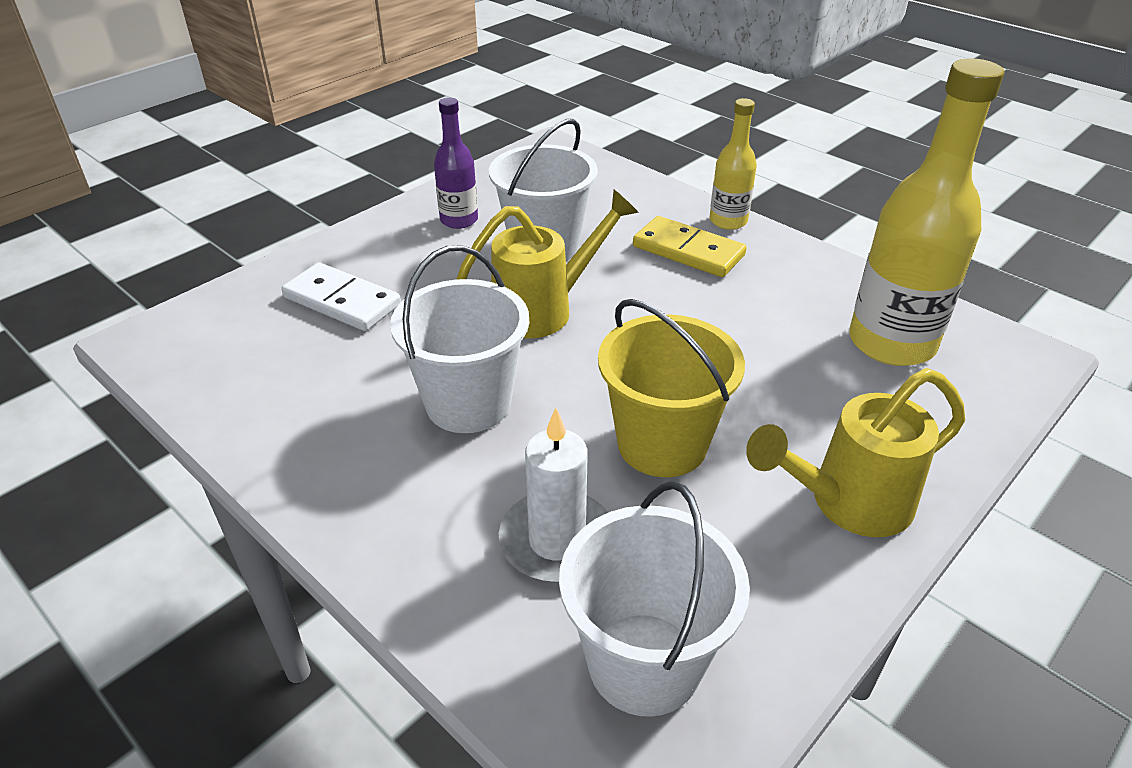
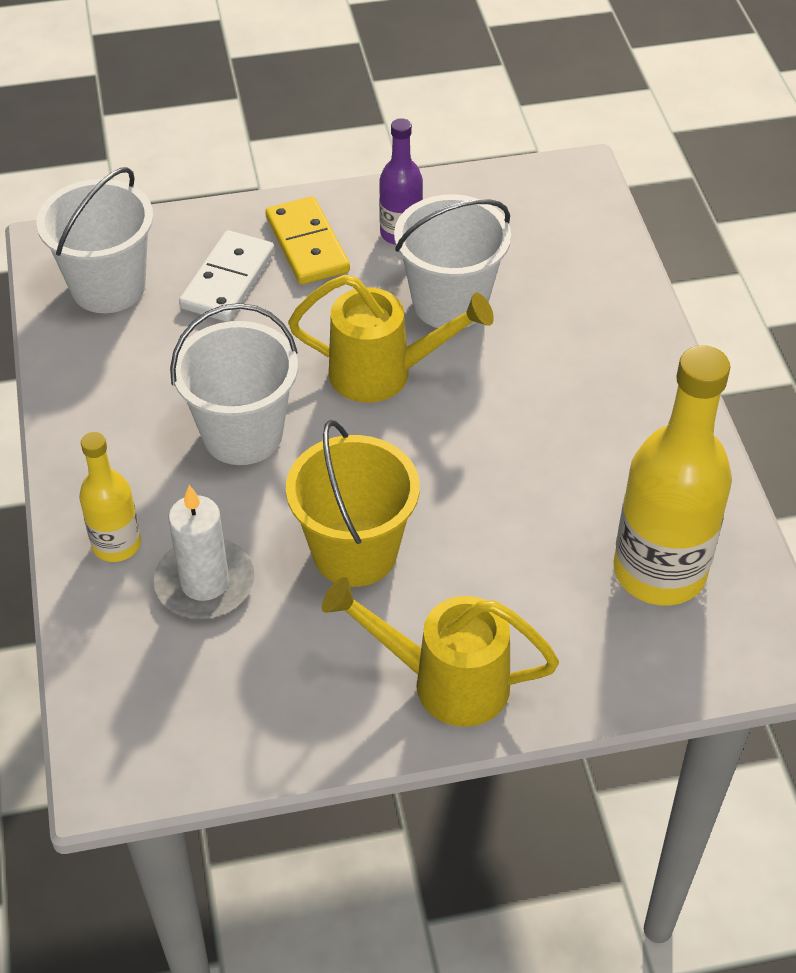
camera: 35 degrees right, 10 degrees up
(342, 301) = (228, 280): white domino -> white domino turned 45 degrees clockwise
(644, 663) = (181, 699): white bucket -> white bucket (108, 287)
(688, 251) = (579, 375): yellow domino -> yellow domino (307, 245)
(728, 221) = (659, 358): yellow bottle -> yellow bottle (116, 544)

